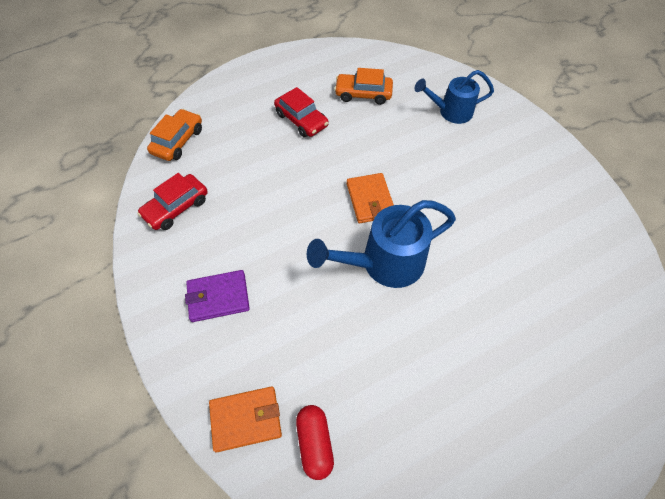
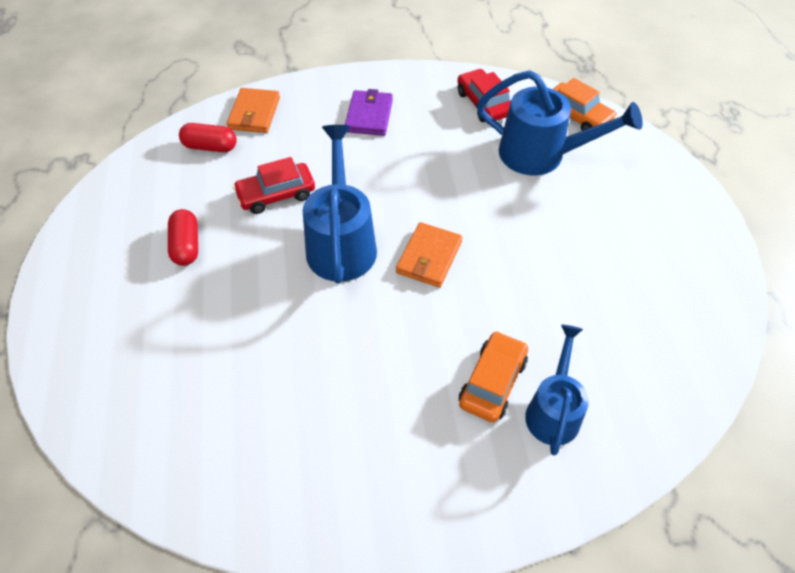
camera: 110 degrees right, 5 degrees down
(233, 155) = (541, 155): none -> blue watering can
(301, 120) = (583, 228): red car -> red car (276, 194)
(363, 94) = (619, 310): orange car -> orange car (492, 382)
(370, 200) = (429, 257): orange wallet -> orange wallet turned 75 degrees counterclockwise
(450, 392) = (186, 246): none -> red capsule

